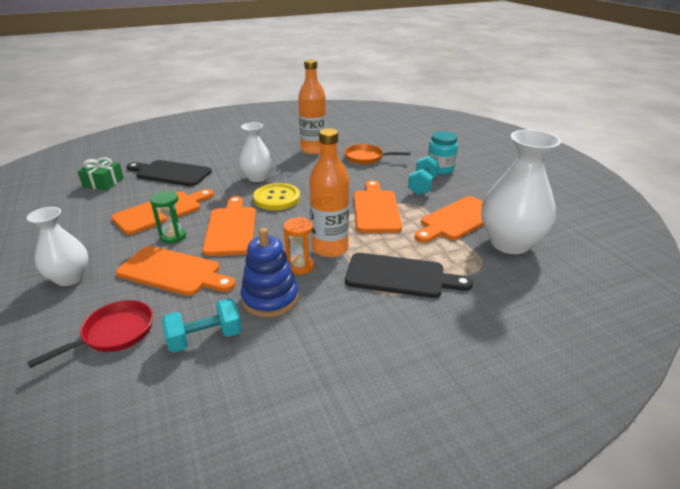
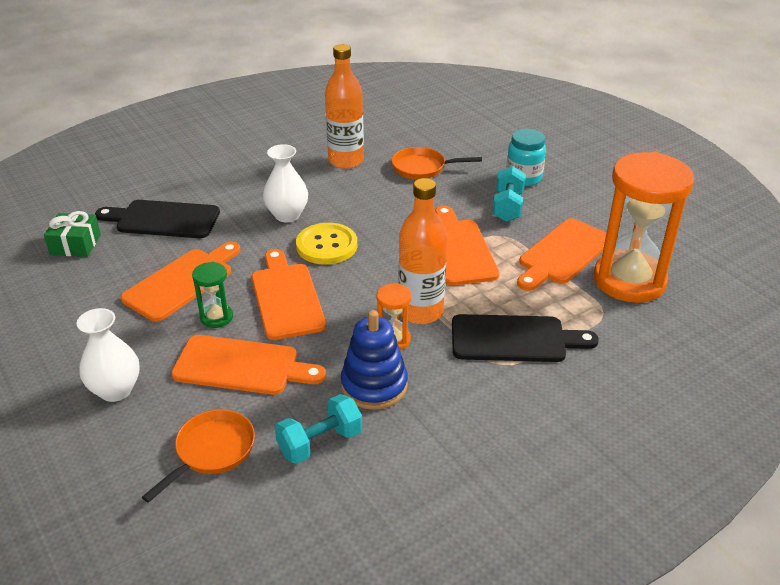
camera: 10 degrees left, 5 degrees up
(114, 333) = (212, 451): red pan -> orange pan
(509, 243) = (629, 280): white vase -> orange hourglass

